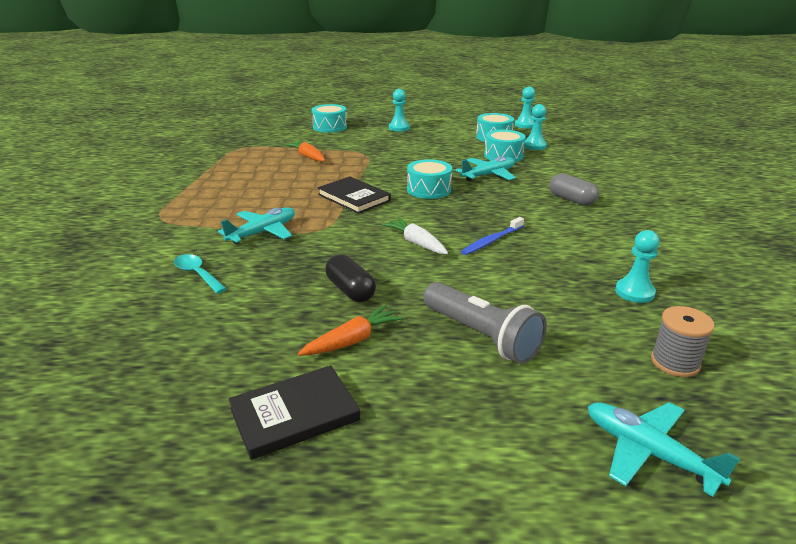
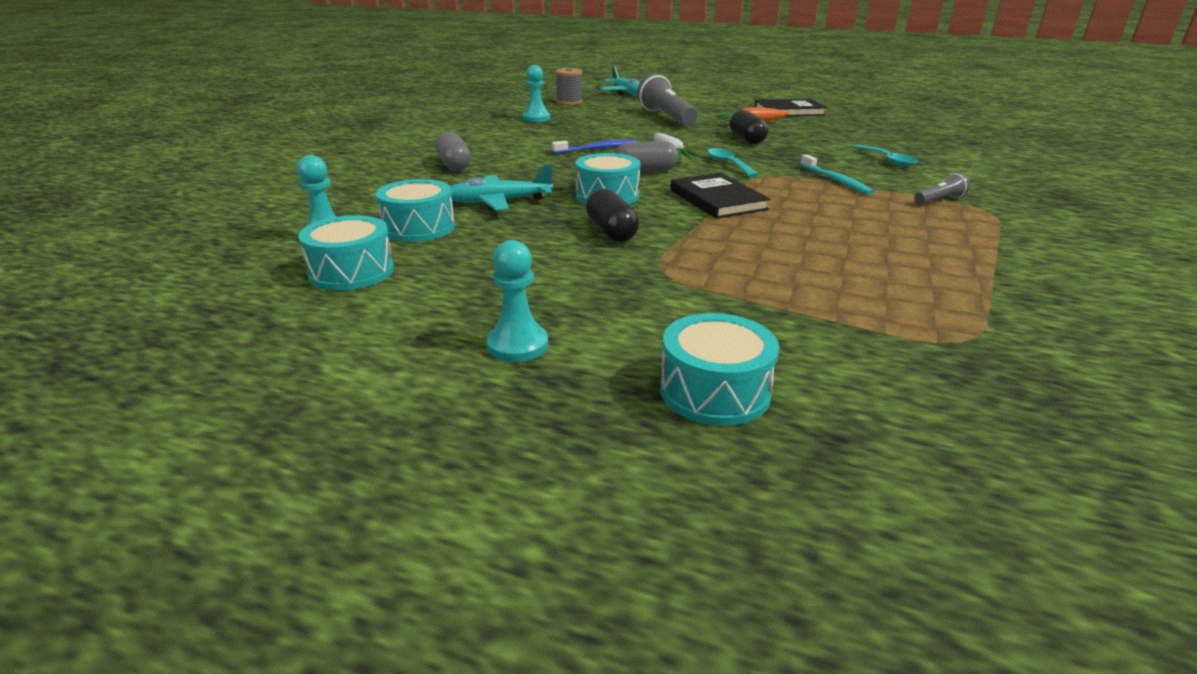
camera: 160 degrees left, 0 degrees up
(188, 222) = (939, 200): none -> grey flashlight
(263, 232) = (836, 180): turquoise plane -> turquoise toothbrush
(307, 156) = (785, 282): orange carrot -> none
(358, 239) = (728, 164): none -> turquoise spoon
(403, 167) = (611, 232): none -> black capsule
(423, 217) = (645, 171): none -> grey capsule
(525, 125) = (211, 296): turquoise pawn -> none

